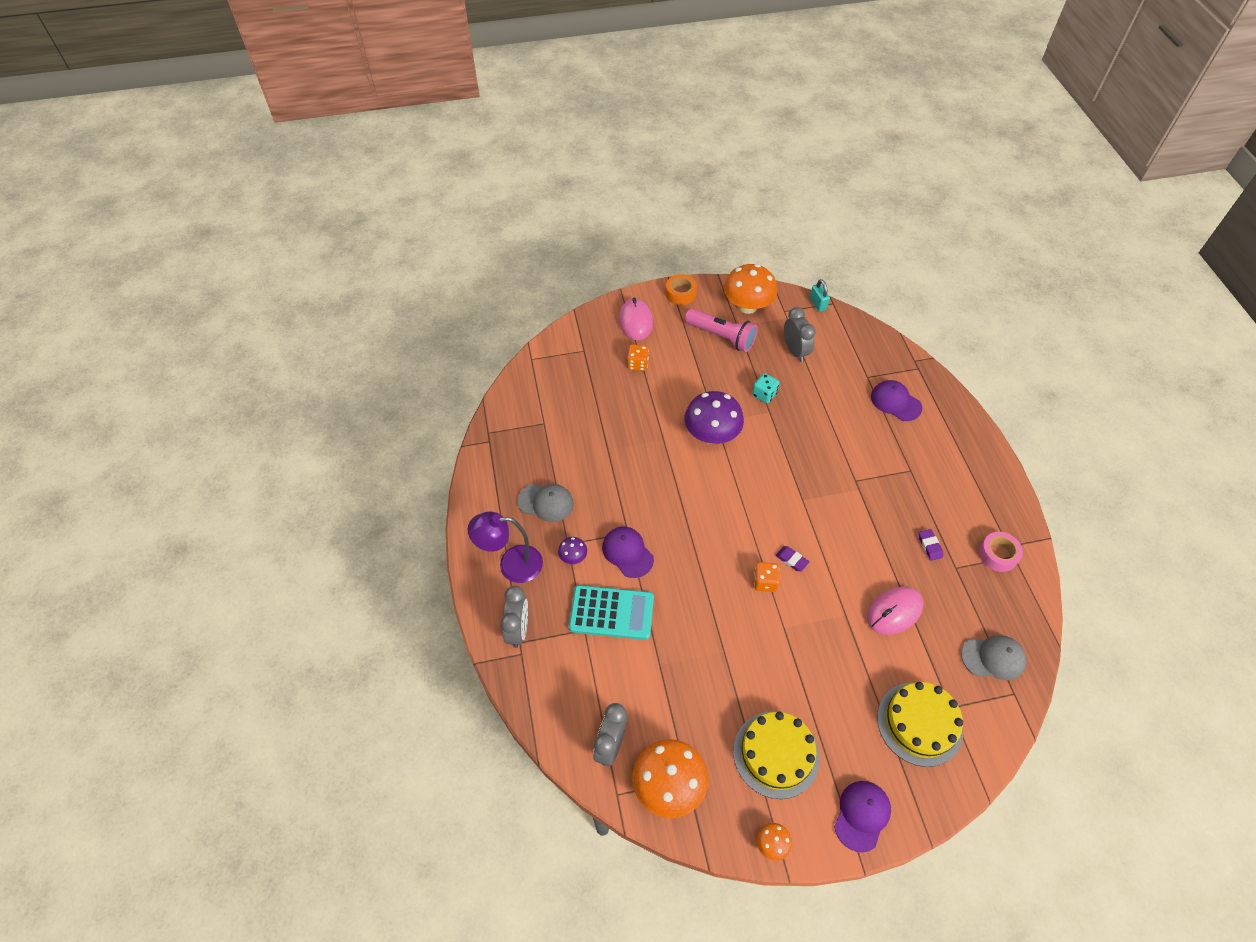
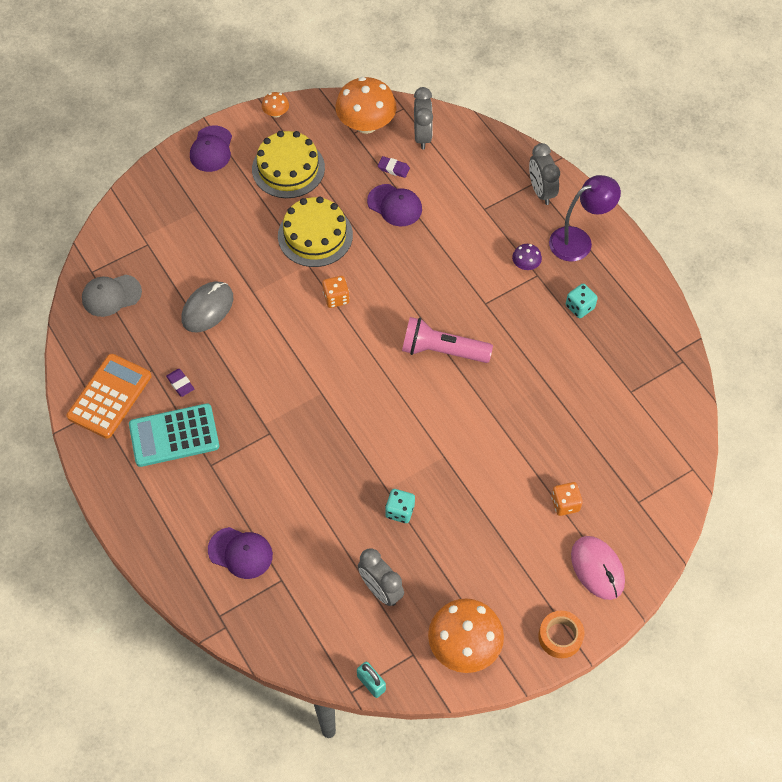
camera: 160 degrees right, 5 degrees up
(546, 502) = (579, 307): grey cap -> turquoise dice
(611, 612) = (467, 229): turquoise calculator -> turquoise calculator (174, 436)
(627, 552) = (476, 284): purple cap -> purple cap (395, 205)
(711, 434) = (442, 438): purple mushroom -> none
(722, 337) = (479, 581): pink flashlight -> pink flashlight (442, 350)
(791, 560) = (316, 326): purple eraser -> purple eraser (393, 168)
(894, 611) = (207, 308): pink mouse -> grey mouse
(919, 723) = (173, 224): yellow cake -> yellow cake (315, 235)
(998, 555) = (109, 396): pink tape -> orange calculator

